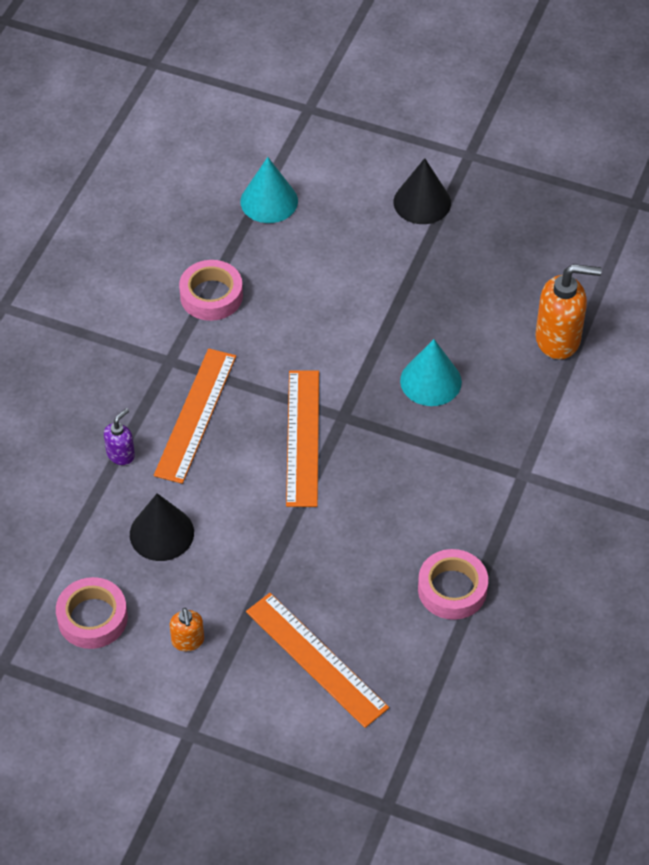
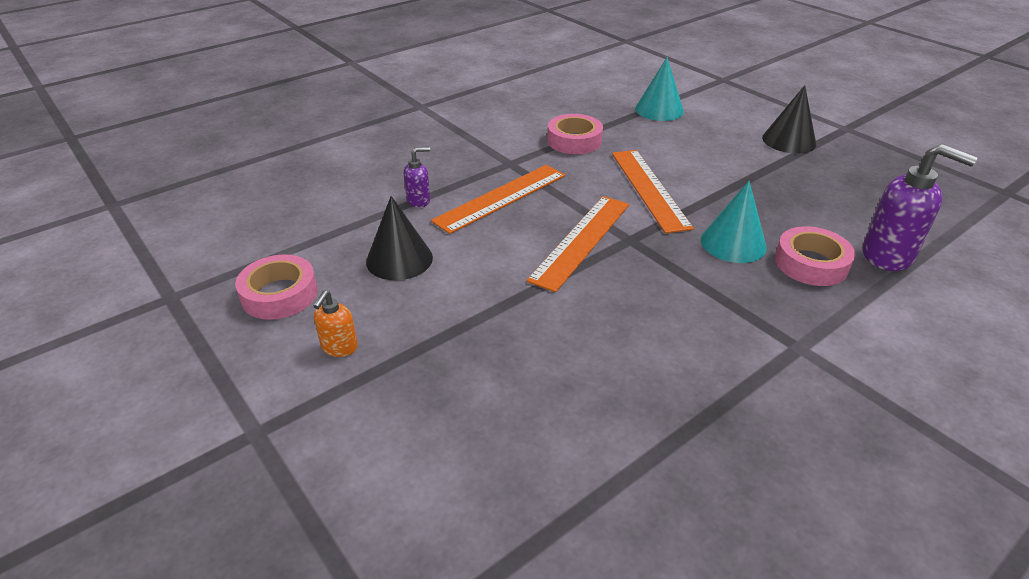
camera: 30 degrees right, 15 degrees down
(316, 659) = (448, 422): orange ruler -> orange ruler (649, 189)
(452, 589) = (653, 421): pink tape -> pink tape (811, 263)
(558, 339) = (888, 255): orange soap dispenser -> purple soap dispenser

